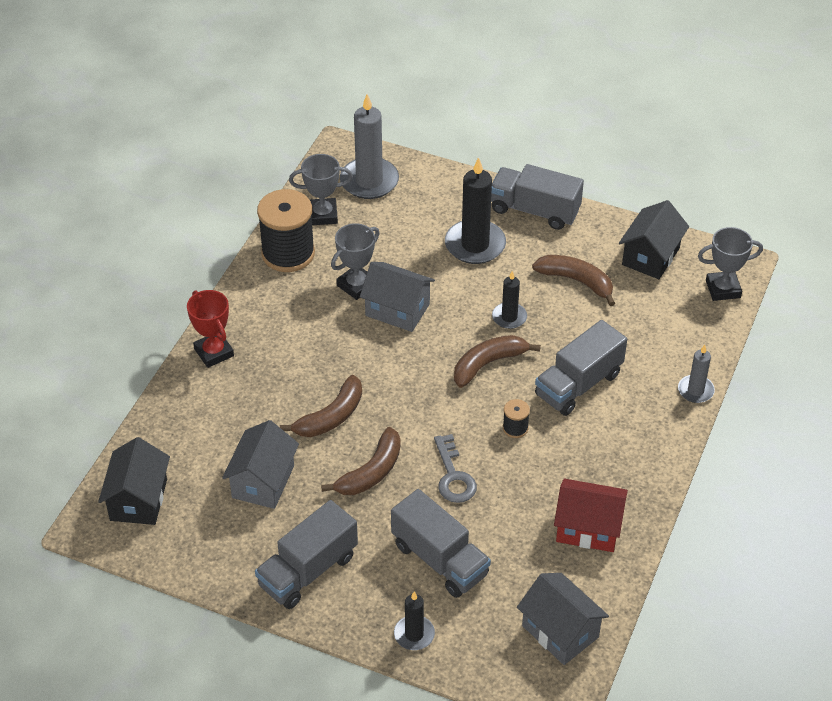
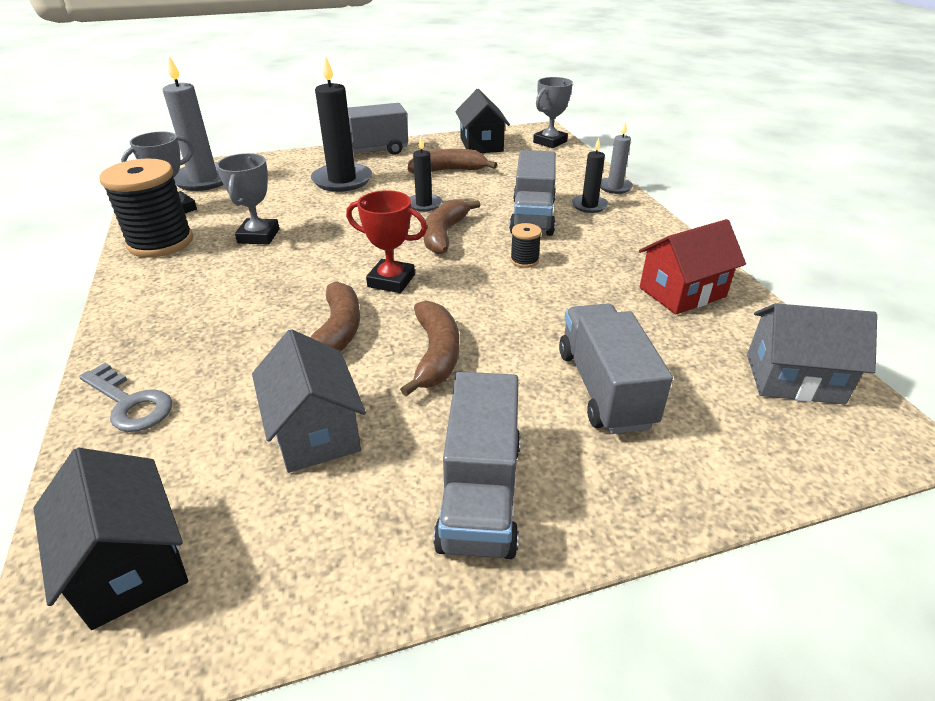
camera: 40 degrees left, 10 degrees down
(214, 352) = (131, 344): red trophy -> red trophy (391, 281)
(397, 310) = (318, 235): grey house -> none
(414, 634) = (685, 478): black candle -> black candle (589, 206)
(439, 559) = (604, 388): grey truck -> grey truck turned 105 degrees counterclockwise
(453, 476) = (520, 316): grey key -> grey key (130, 403)

